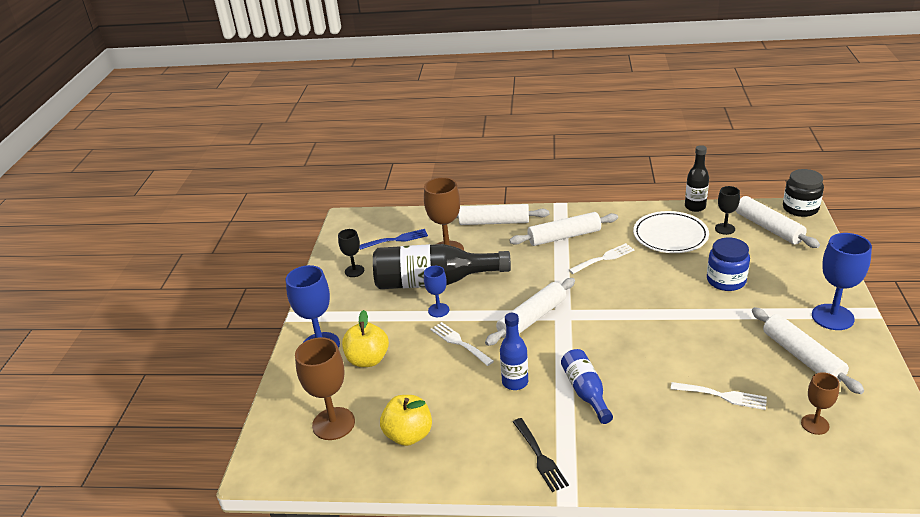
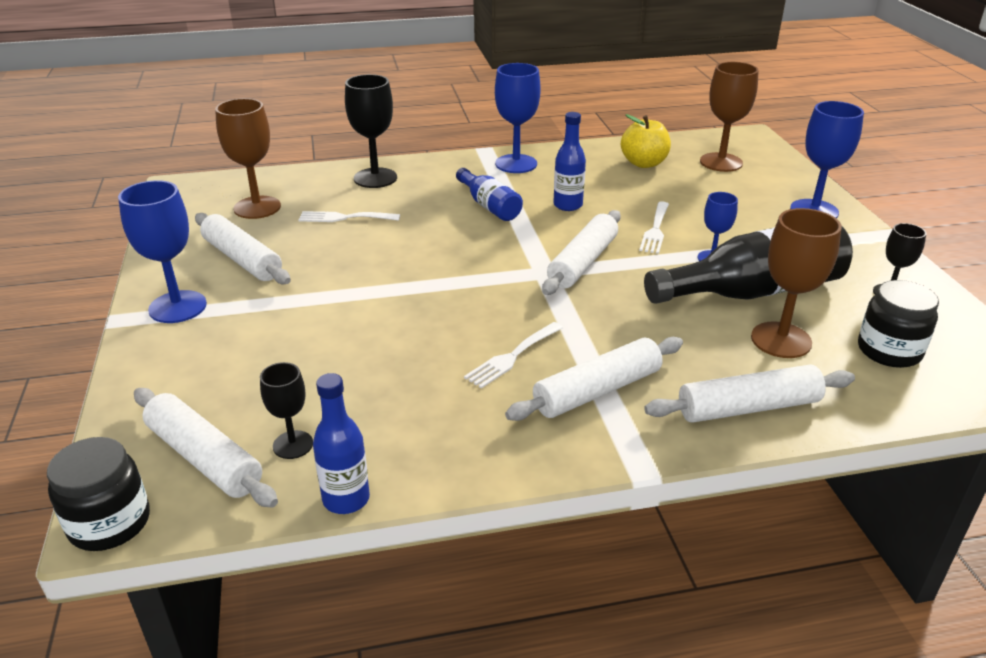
camera: 160 degrees right, 0 degrees up
(368, 360) = (744, 205): yellow apple -> none
(396, 239) = (889, 351): blue fork -> black jar
(459, 343) = (655, 230): white fork -> white fork turned 75 degrees clockwise
(540, 457) = (516, 164): black fork -> blue goblet
(670, 236) = (401, 415): white plate -> none
(695, 207) = (346, 499): black bottle -> blue bottle
(697, 456) = (375, 178): none -> black goblet
(726, 280) = (313, 341): blue jar -> none
(815, 424) = (257, 207): brown goblet -> brown goblet, size x1.73

